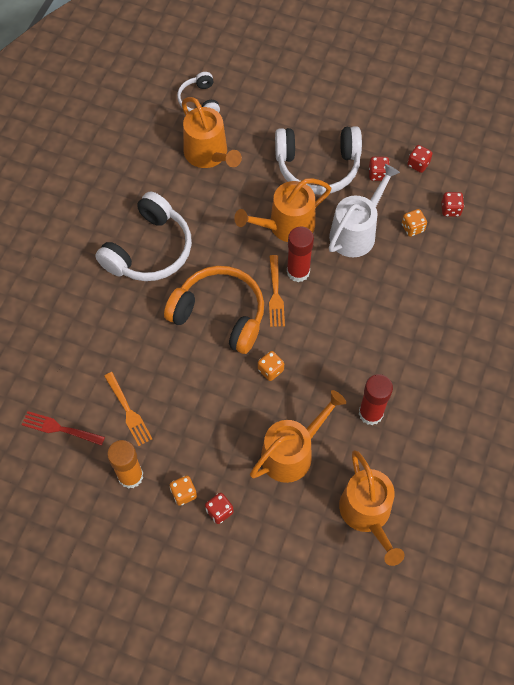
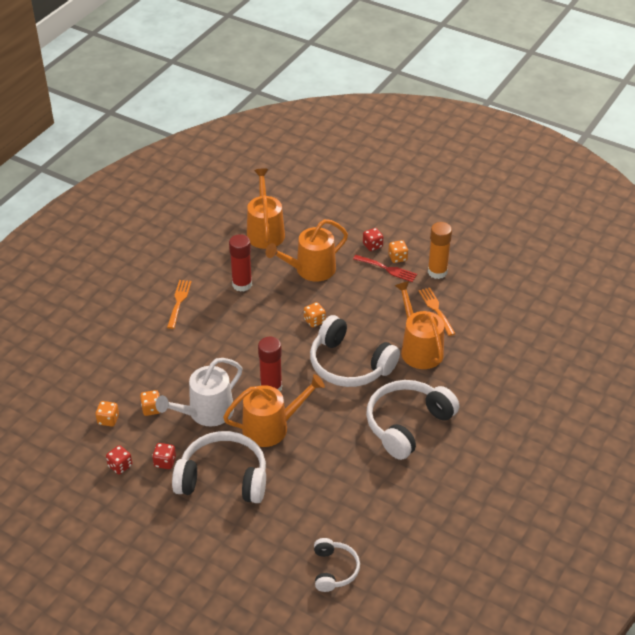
camera: 170 degrees left, 20 degrees down
(60, 428) = (492, 306): red fork -> red fork (387, 269)
(208, 154) = (334, 507): orange watering can -> orange watering can (419, 349)
(220, 314) = (349, 365): orange headphones -> white headphones
(275, 294) = (296, 373): orange fork -> orange fork (179, 302)
(450, 209) = (108, 420): red dice -> orange dice

